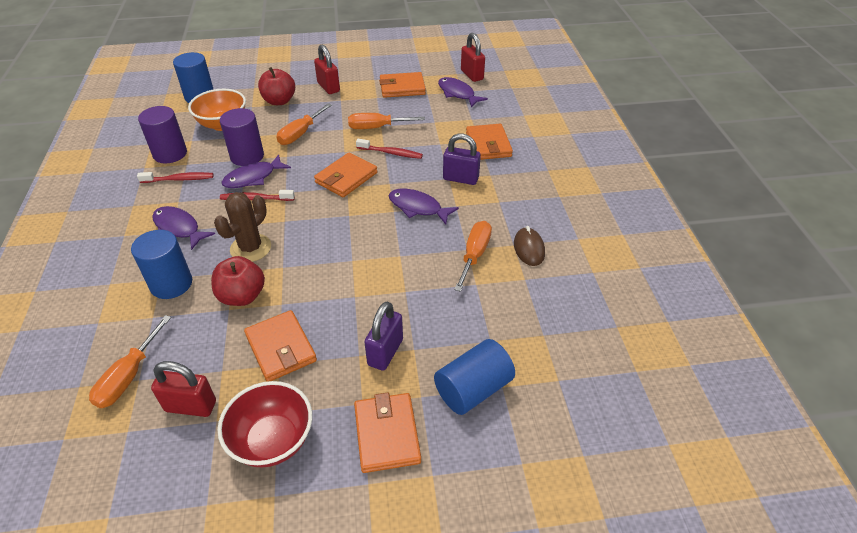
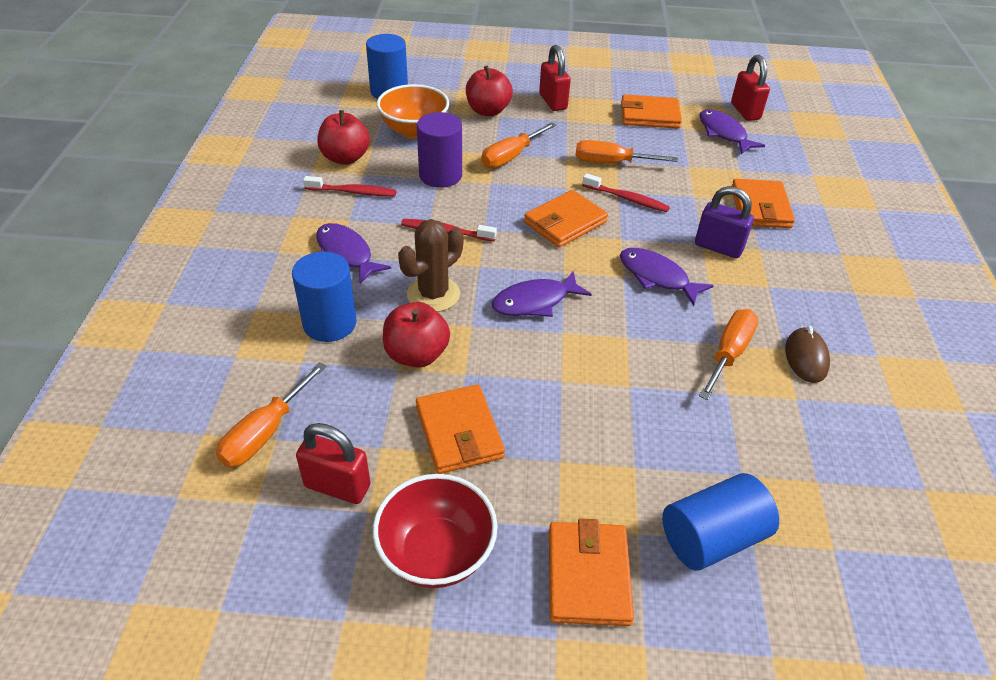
camera: 10 degrees right, 0 degrees up
(170, 154) = (345, 158): purple cylinder -> red apple
(253, 178) = (445, 204): purple fish -> purple fish (535, 302)
(385, 352) = (596, 463): purple padlock -> none

